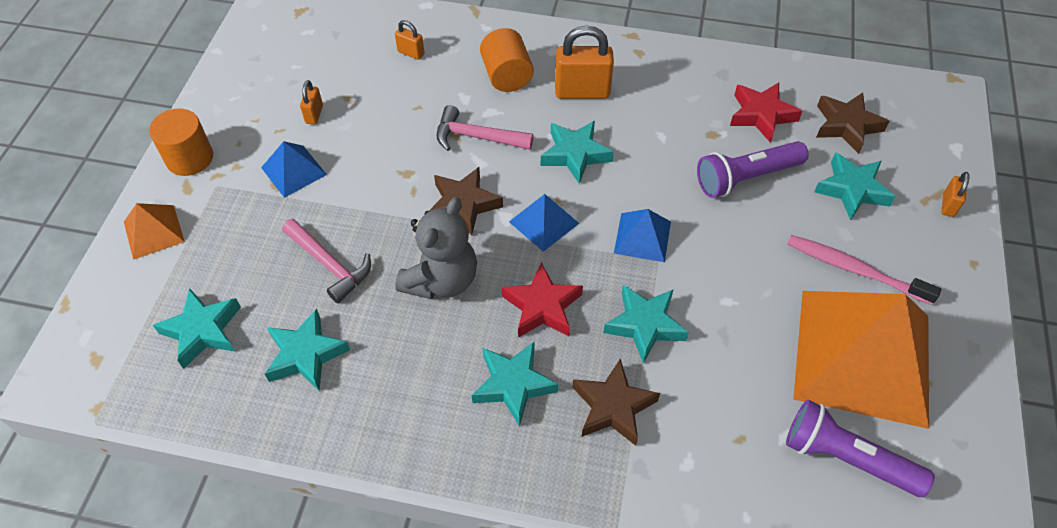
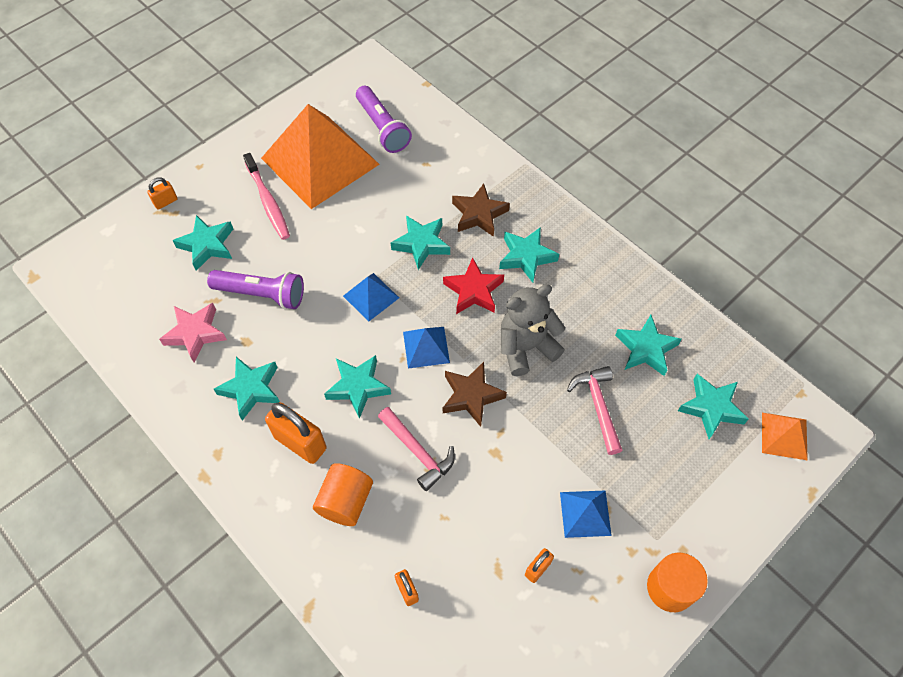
camera: 145 degrees left, 5 degrees up
(154, 231) = (724, 522): orange pyramid -> orange pyramid (784, 436)
(664, 103) = (251, 389): none -> turquoise star
(761, 115) = (195, 333): red star -> pink star
(846, 126) = (151, 288): brown star -> none

